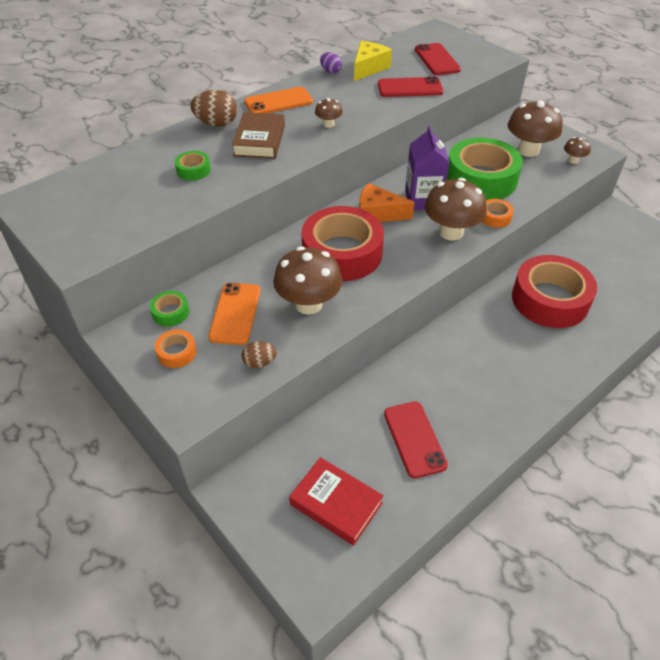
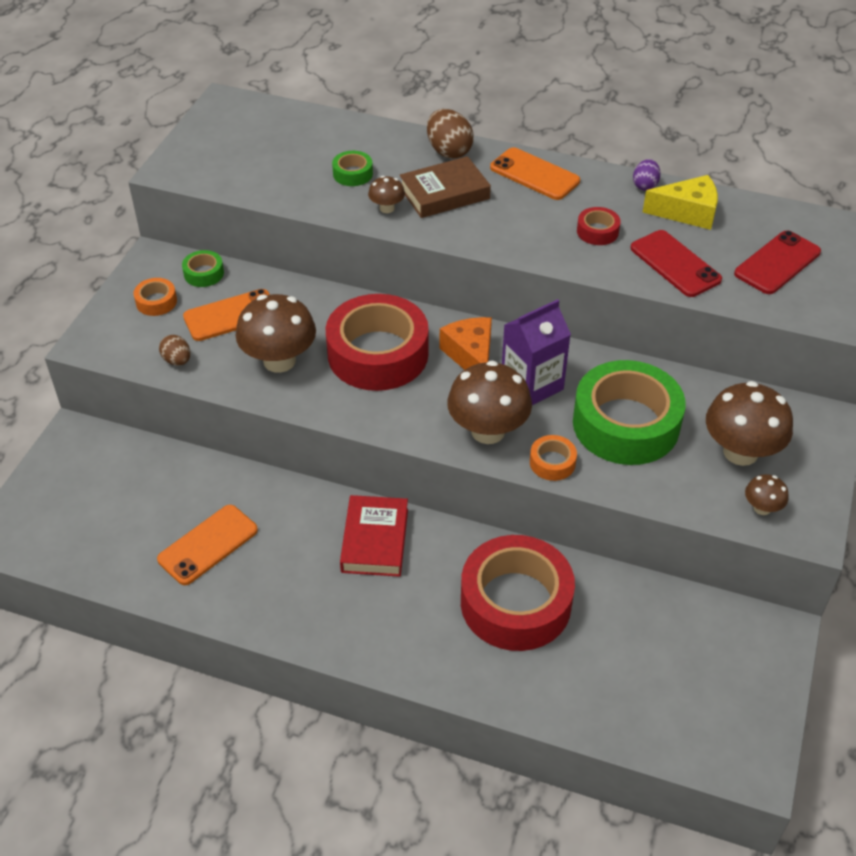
camera: 60 degrees right, 0 degrees up
(328, 124) = (524, 229): brown mushroom -> brown mushroom (387, 208)
(336, 504) = (97, 513): red book -> red book (374, 540)
(356, 101) = (597, 231): none -> red tape
(414, 439) = (208, 545): red phone -> orange phone

